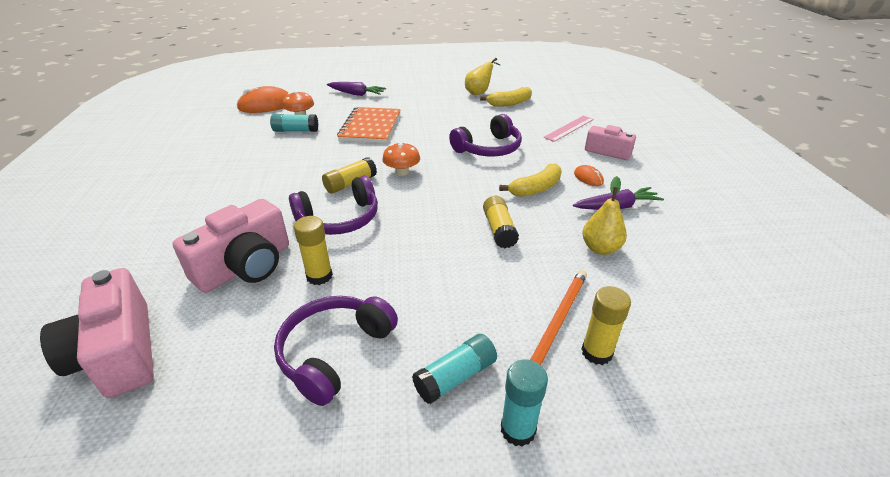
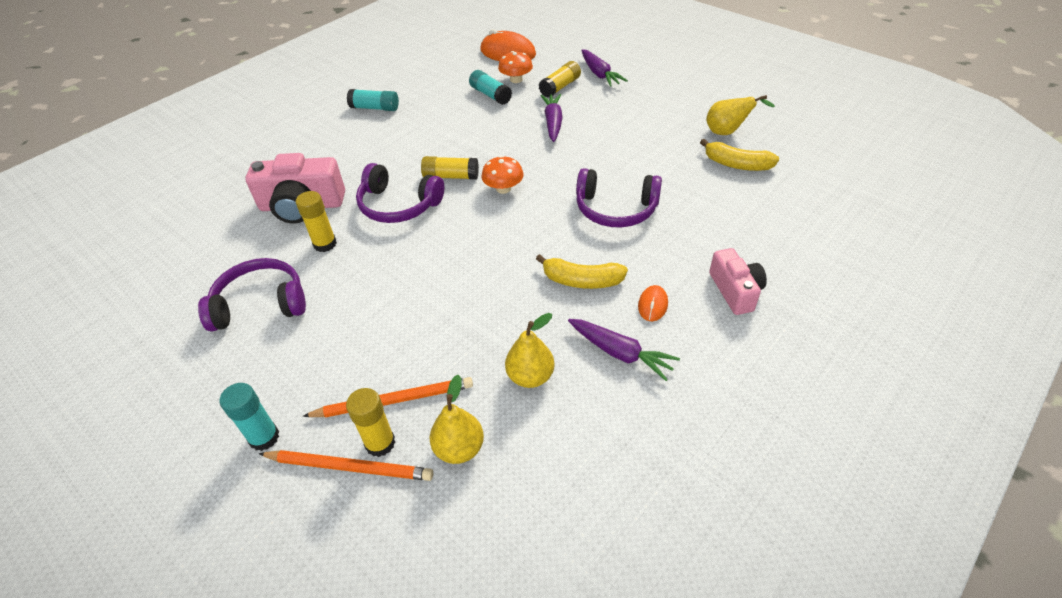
camera: 50 degrees right, 10 degrees up
(118, 353) = (188, 221): pink camera -> none
(370, 127) = (553, 122): orange notebook -> purple carrot
(456, 377) = (287, 377): turquoise glue stick -> turquoise glue stick (375, 108)
(499, 230) = (484, 296): yellow glue stick -> yellow glue stick (560, 87)
(569, 128) = (746, 235): pink ruler -> none
(608, 384) = (350, 467): none -> orange pencil
(640, 312) = (459, 448): none -> yellow pear

